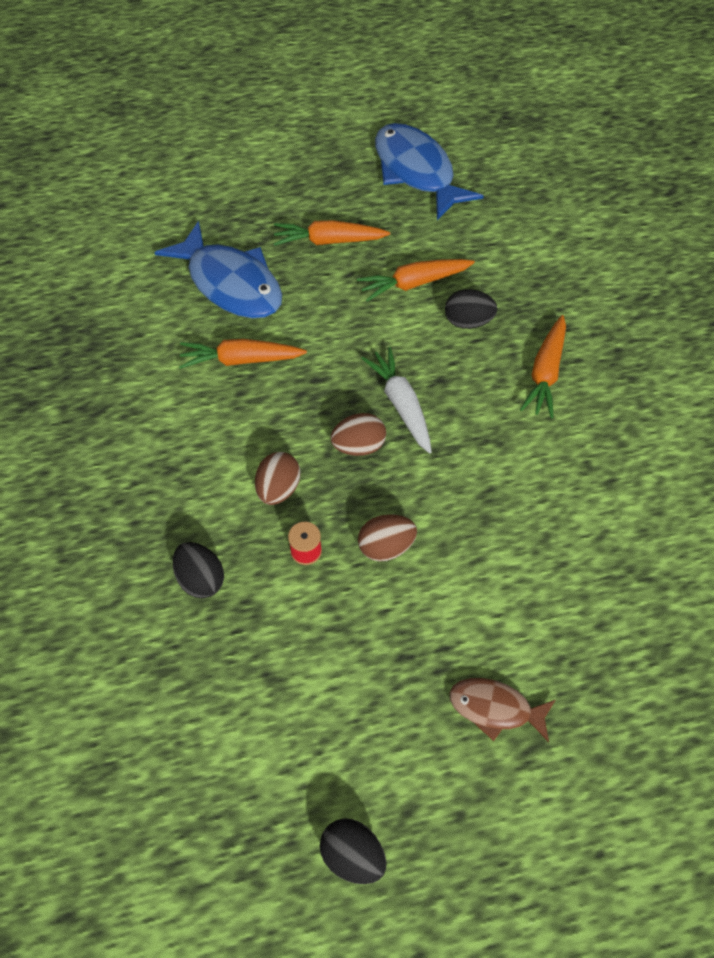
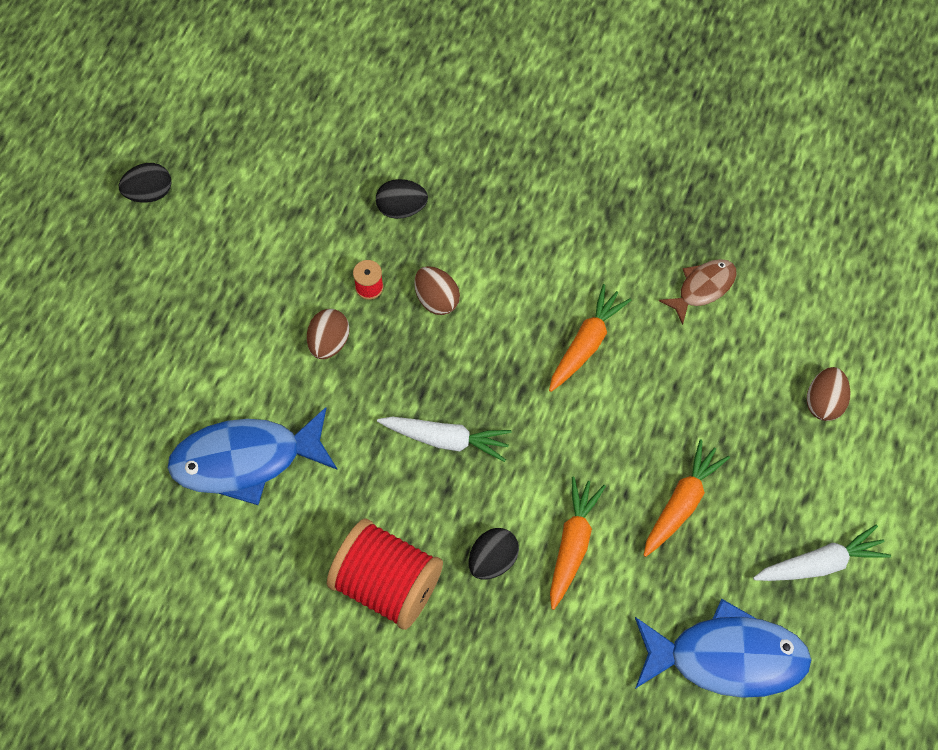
camera: 125 degrees right, 5 degrees up
(231, 283) = (684, 385): blue fish -> blue fish (246, 460)
(311, 156) = (820, 563): none -> white carrot
(358, 446) = (431, 380): brown egg -> brown egg (824, 402)
(495, 708) = (158, 332): brown fish -> brown fish (702, 288)
(545, 373) = (387, 584): orange carrot -> red spool

